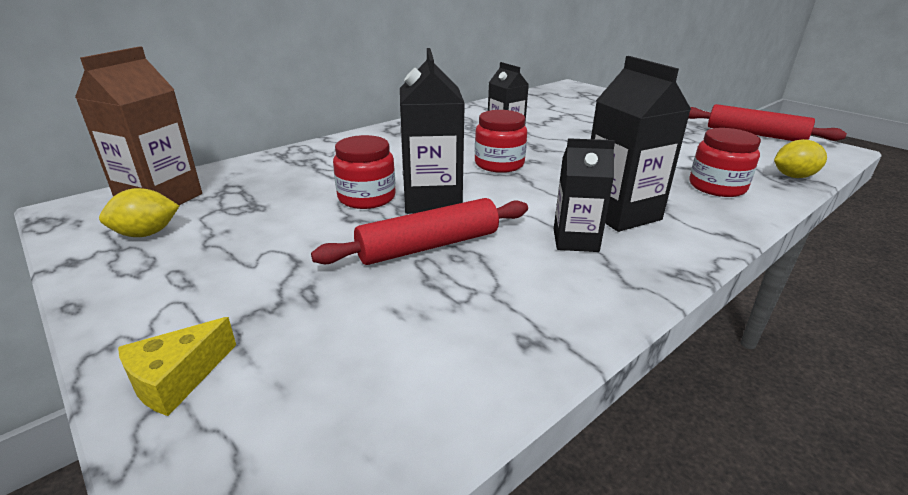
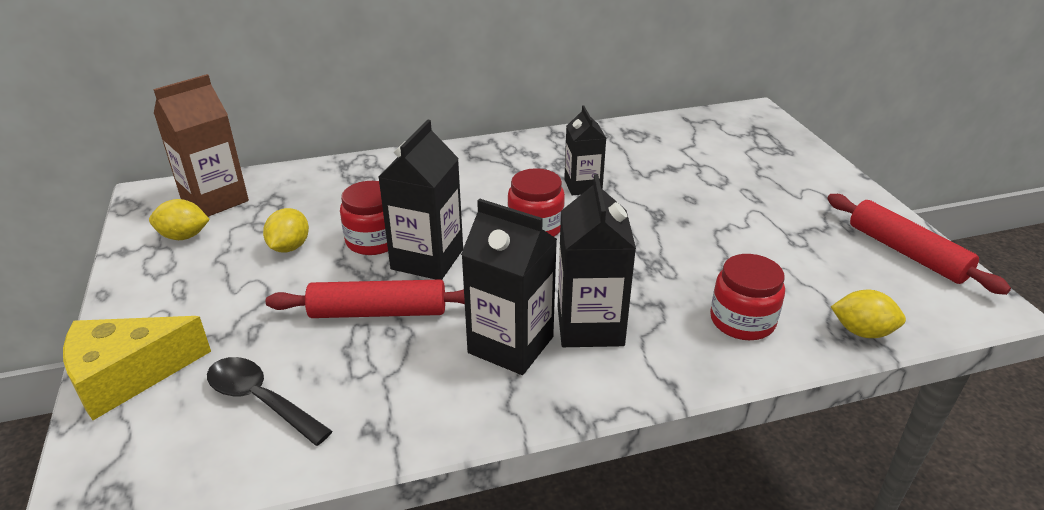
camera: 25 degrees right, 5 degrees up
(177, 379) = (128, 376): yellow cheese -> yellow cheese, size x1.71
(283, 218) = (289, 247): none -> yellow lemon
(379, 351) = (260, 400): none -> black spoon
(575, 240) = (510, 345): black carton -> black carton, size x1.53

